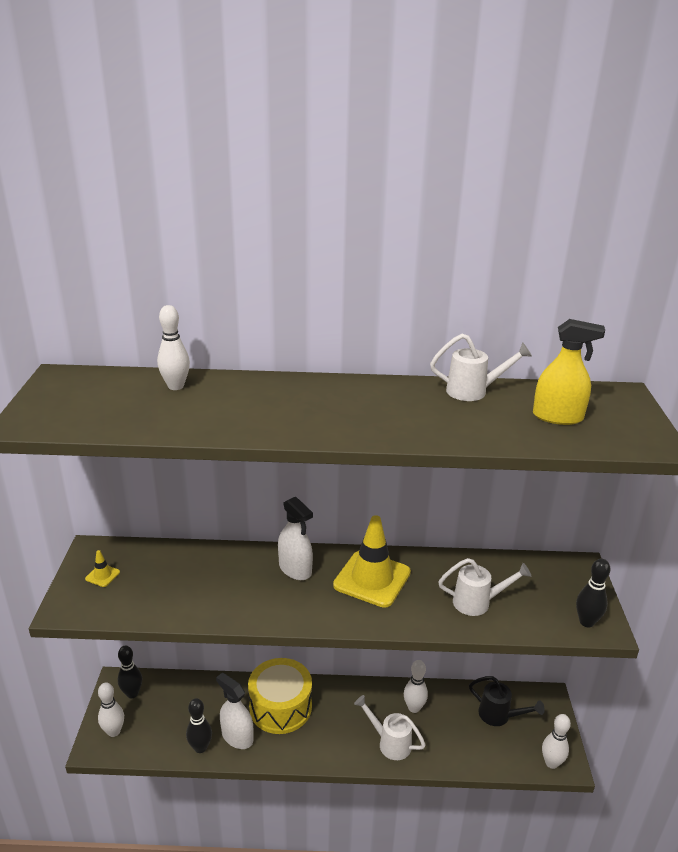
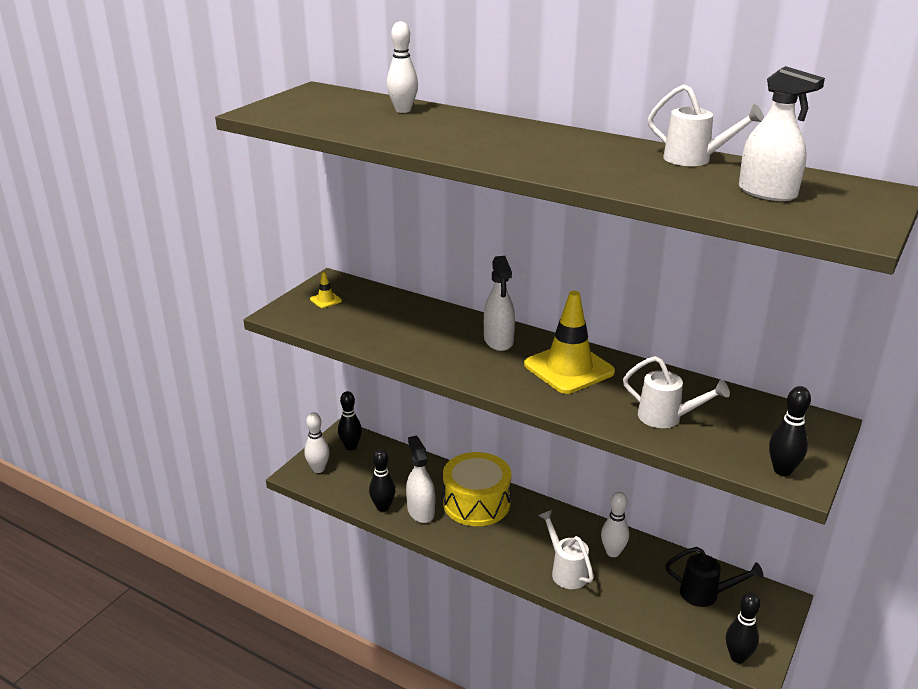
camera: 30 degrees right, 0 degrees up
(499, 716) = (706, 594): black watering can -> black watering can turned 45 degrees counterclockwise
(551, 763) = (737, 657): white bowling pin -> black bowling pin
(557, 417) = (767, 193): yellow spray bottle -> white spray bottle

